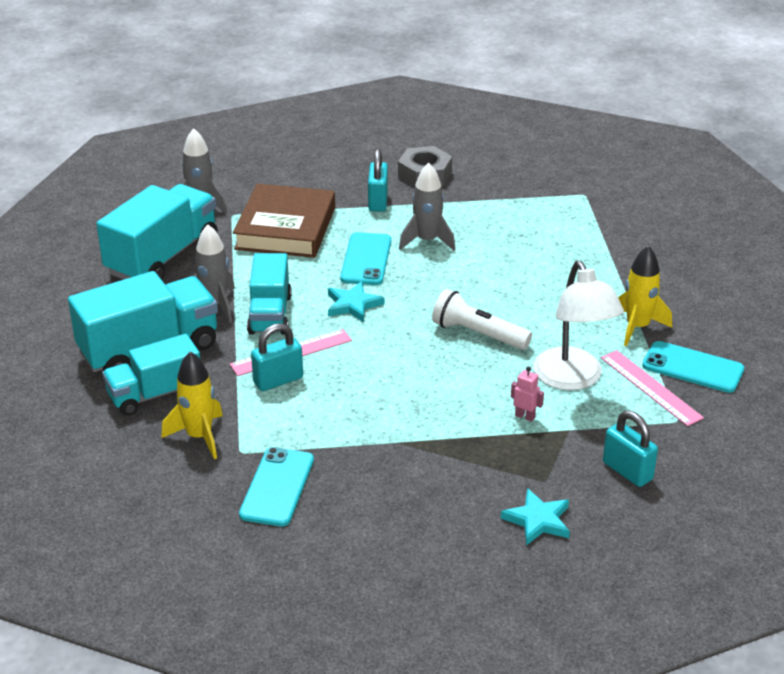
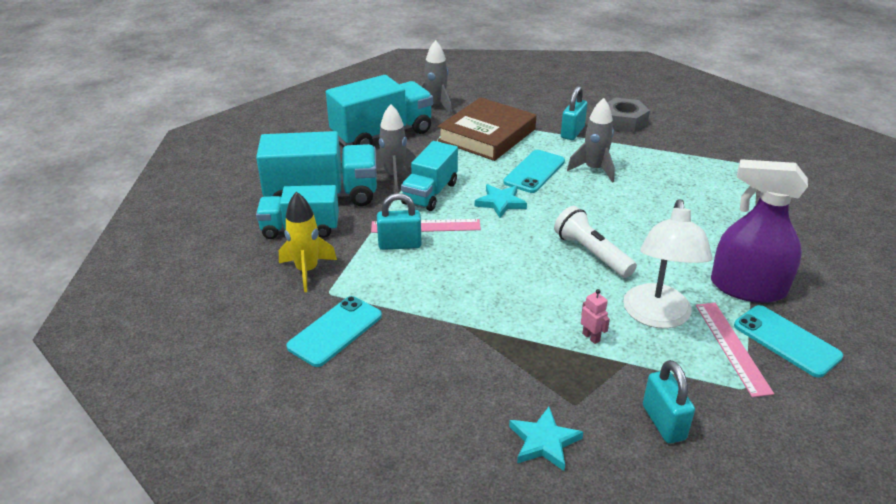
camera: 25 degrees right, 0 degrees up
(637, 327) = (748, 288): yellow rocket -> purple spray bottle

